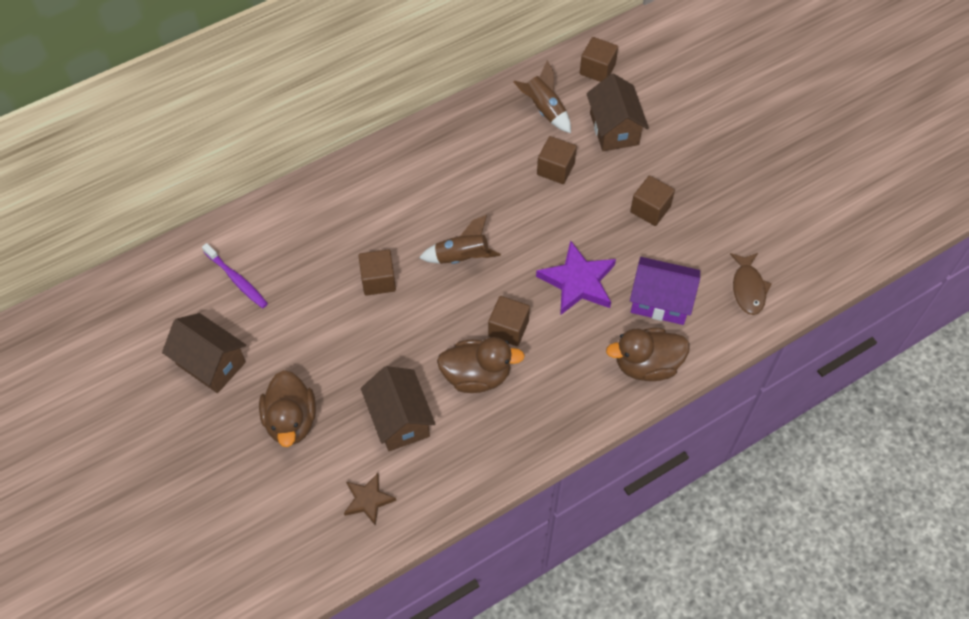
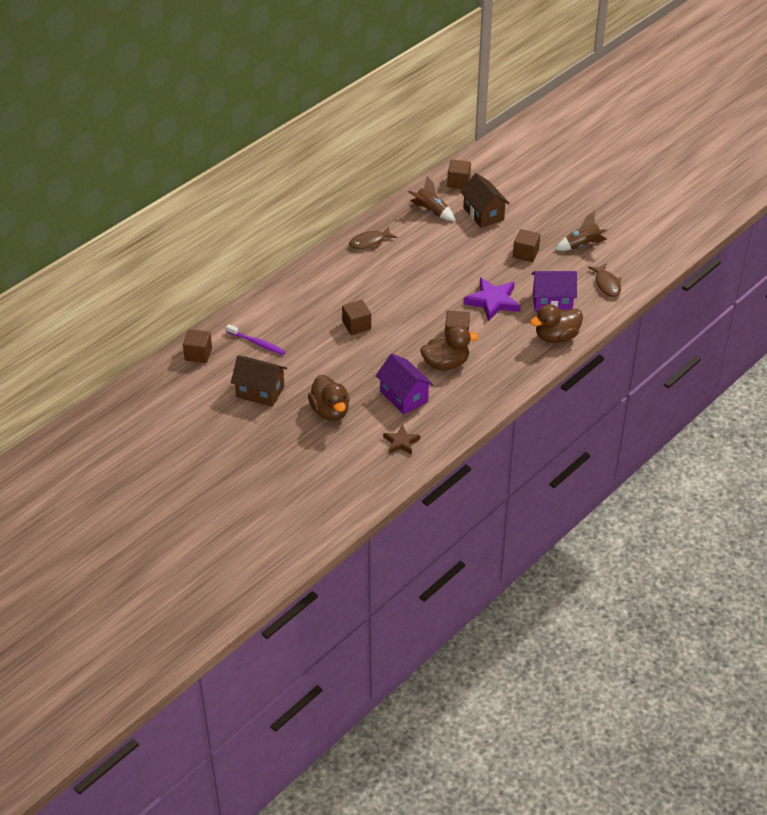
camera: 15 degrees left, 15 degrees down
(399, 419) = (404, 396): brown house -> purple house
(444, 143) = (369, 242): none -> brown fish
(462, 257) = (408, 302): brown rocket -> brown rocket (582, 245)
(555, 169) = (452, 243): brown cube -> brown cube (198, 354)

